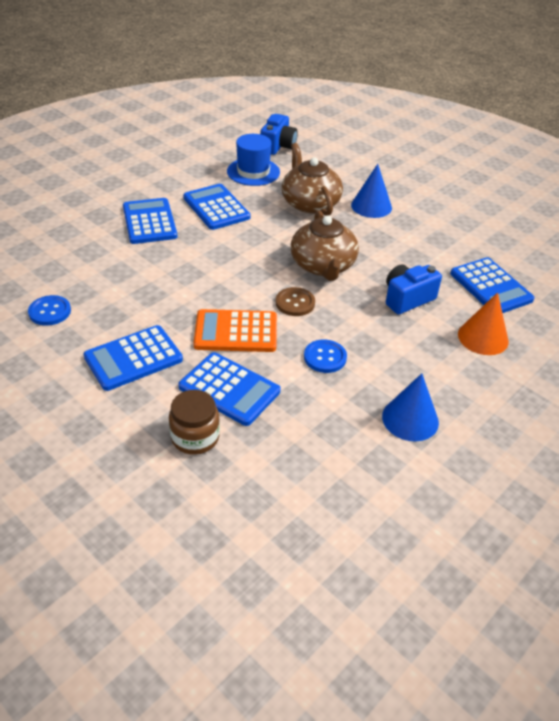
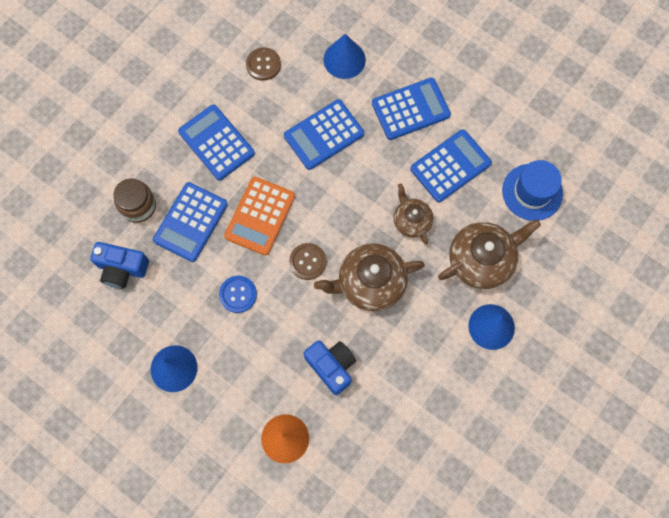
camera: 85 degrees right, 30 degrees up
(50, 312) = (263, 64): blue button -> brown button
(74, 255) = (344, 59): none -> blue cone
(236, 332) = (260, 216): orange calculator -> orange calculator turned 150 degrees counterclockwise
(264, 235) = (411, 220): none -> brown teapot
(278, 146) = (599, 211): blue camera -> blue camera (122, 269)
(491, 287) = (366, 453): blue calculator -> blue calculator (324, 135)

